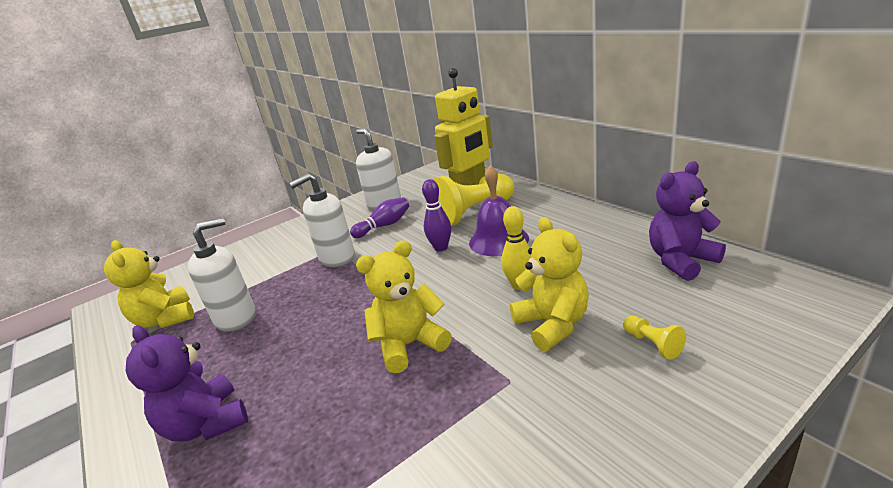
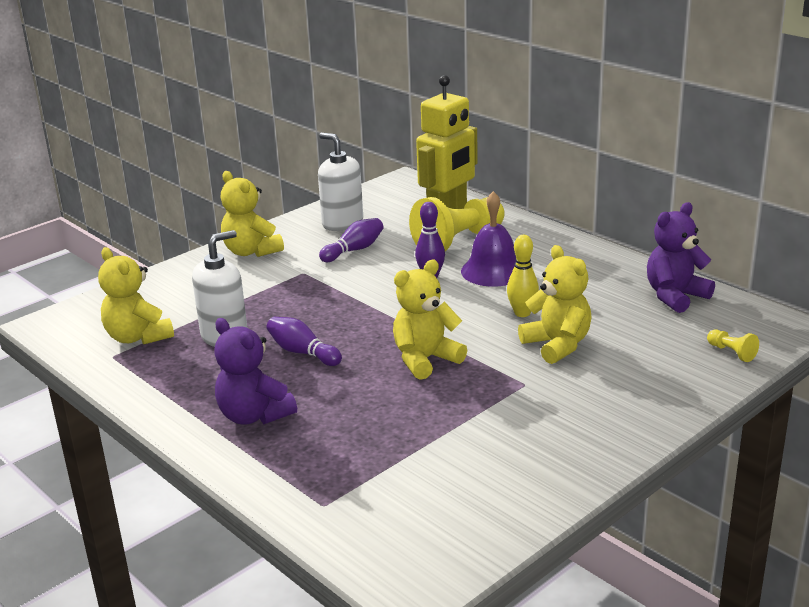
camera: 10 degrees left, 0 degrees up
(295, 336) = (302, 352): none -> purple bowling pin
(303, 231) = (251, 251): none -> yellow teddy bear
(337, 258) = (311, 282): white soap dispenser -> none
(652, 344) = (643, 359): yellow pawn -> yellow pawn (731, 352)

